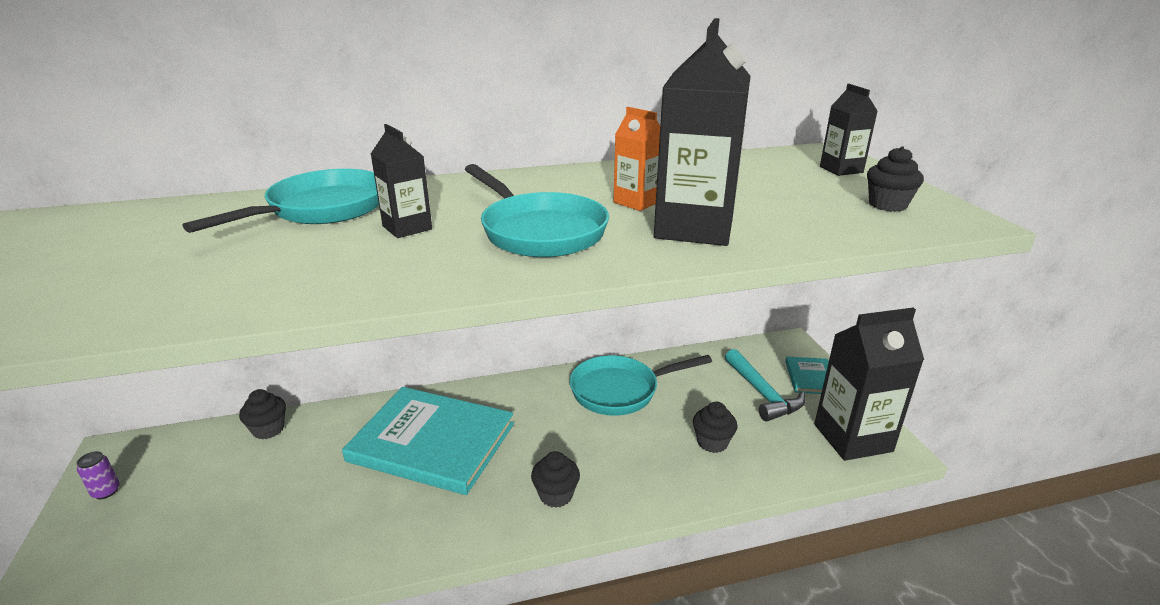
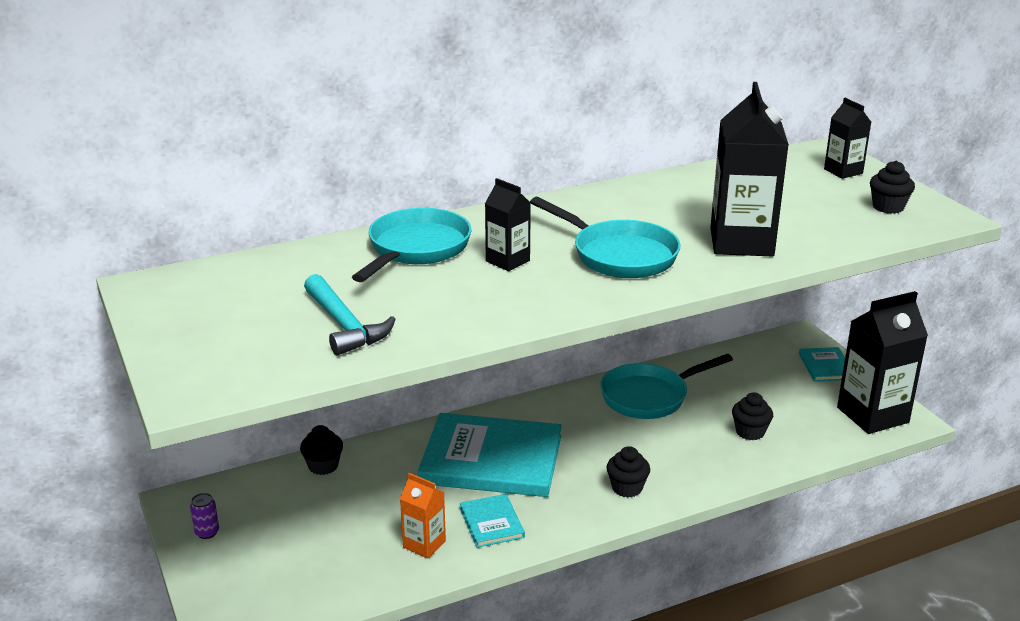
camera: 10 degrees left, 0 degrees up
(391, 520) = (491, 523): none -> turquoise book
(637, 202) = (682, 220): orange carton -> orange carton (424, 544)
(762, 393) = (784, 385): turquoise hammer -> turquoise hammer (345, 325)

